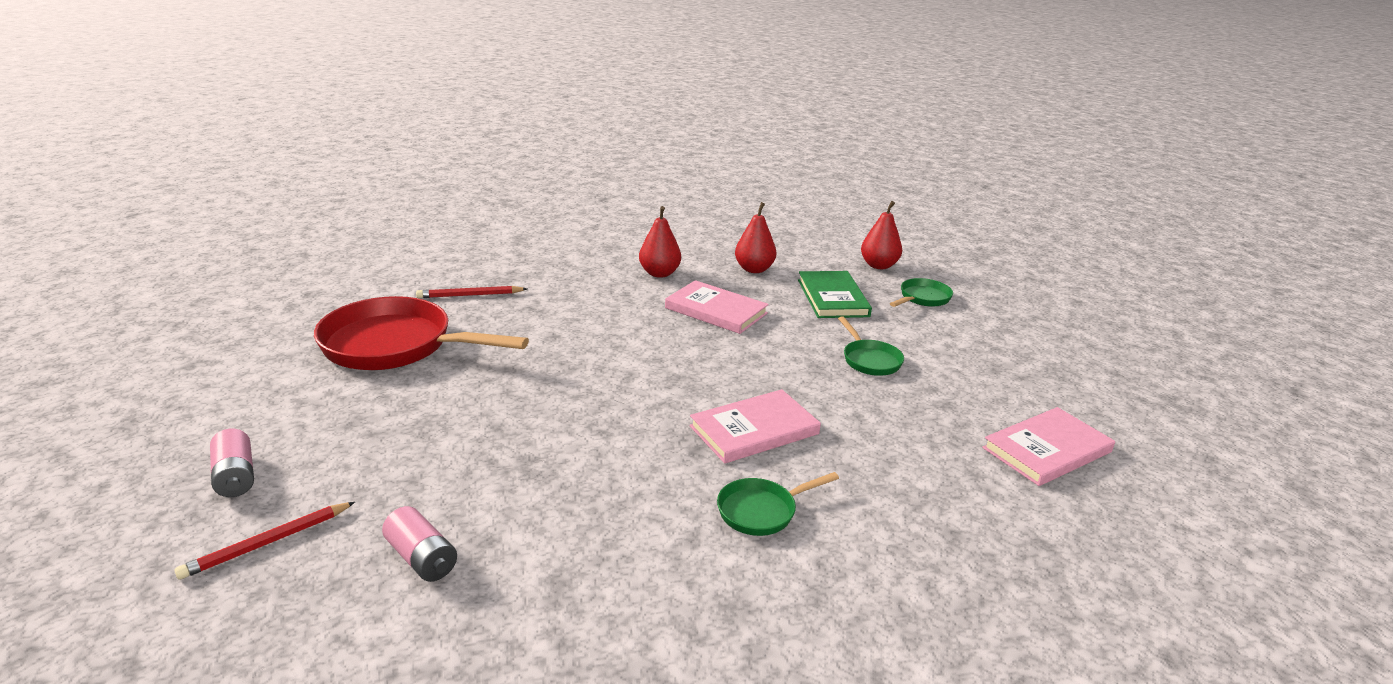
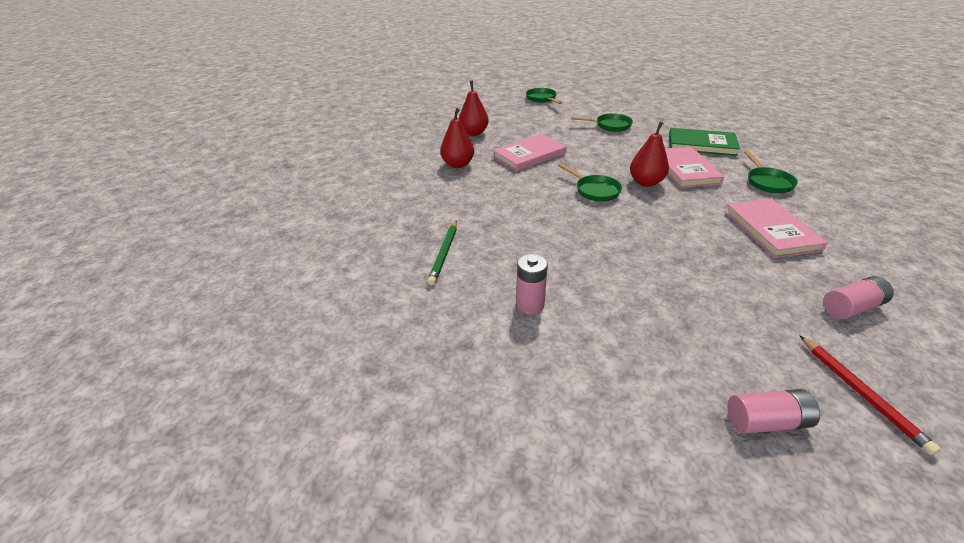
camera: 65 degrees left, 10 degrees up
(396, 346) = (530, 304): red pan -> pink battery
(470, 295) = (444, 254): red pencil -> green pencil
(643, 362) = (594, 190): none -> green pan
(833, 298) = (529, 119): green book -> green book (701, 144)
(878, 265) = (493, 100): red pear -> red pear (646, 182)
(1047, 450) = (703, 109): pink book -> pink book (771, 230)

